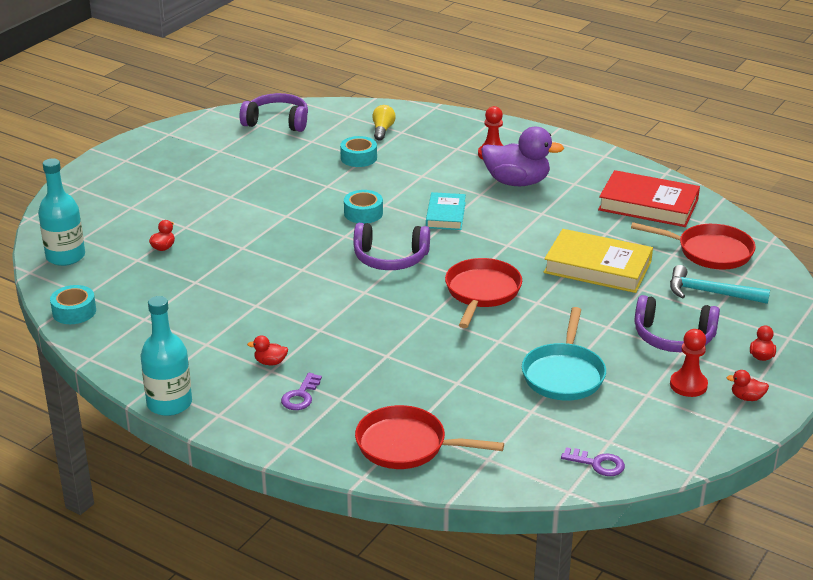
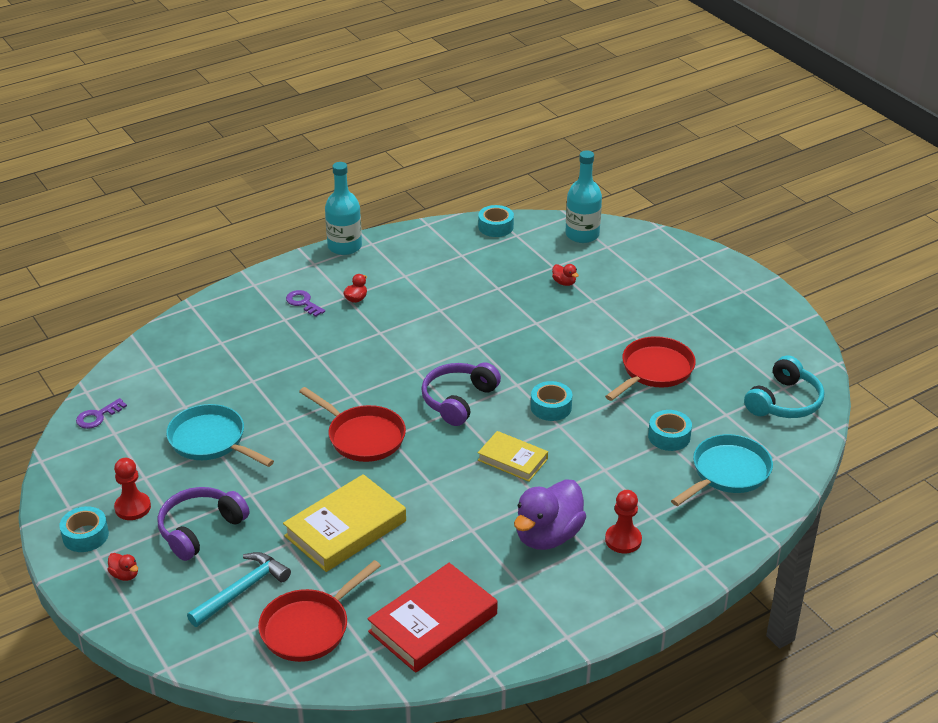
camera: 115 degrees right, 5 degrees up
(277, 122) = (784, 402): purple headphones -> turquoise headphones
(382, 130) = (727, 473): yellow light bulb -> turquoise pan
(407, 445) = (204, 334): red pan -> red pan (654, 371)
(445, 215) = (512, 459): turquoise book -> yellow book
(747, 397) = (85, 535): red duck -> turquoise tape

